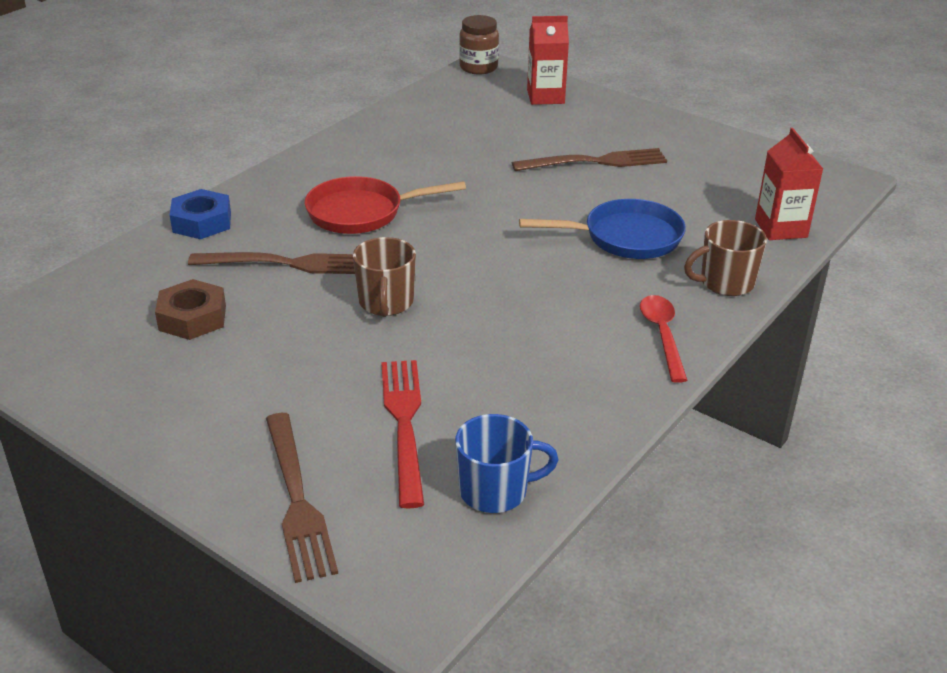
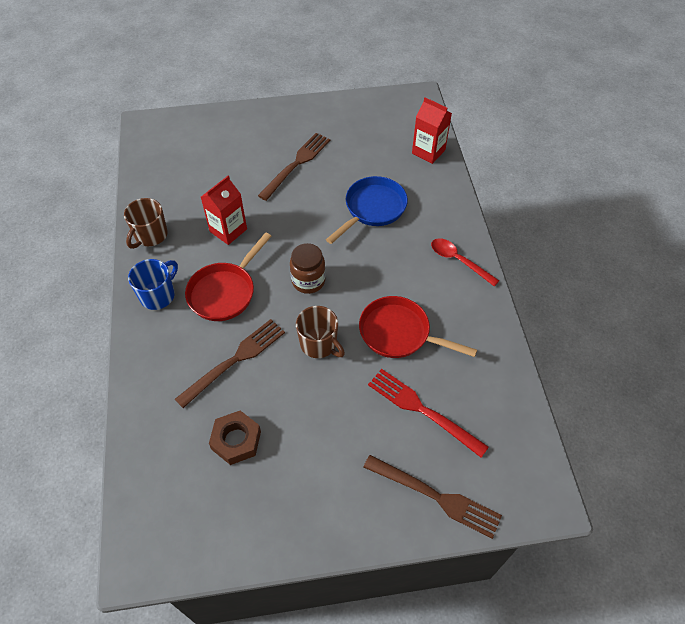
camera: 45 degrees left, 20 degrees up
(202, 222) = (143, 371): blue nut -> none
(478, 68) = (142, 129): brown jar -> brown jar (308, 281)
(485, 348) = (399, 333): none -> red pan
(495, 491) = (502, 411): blue mug -> blue mug (158, 295)
(545, 97) = (211, 130): red carton -> red carton (228, 230)
(725, 283) = (446, 206): brown mug -> brown mug (150, 235)

